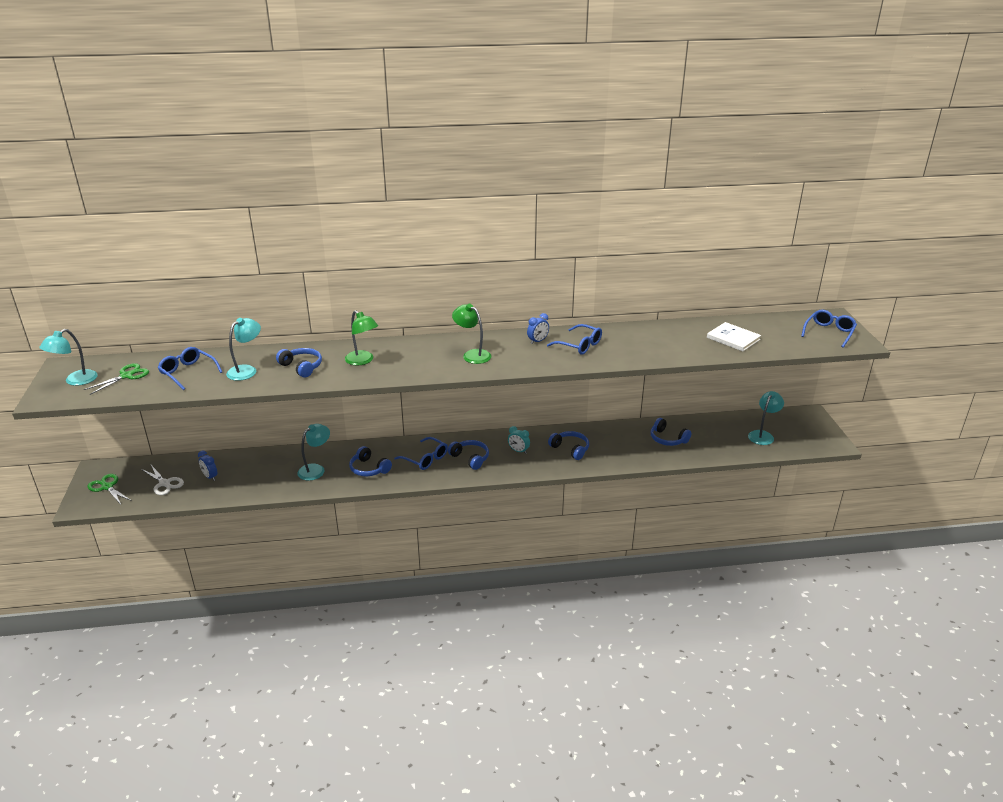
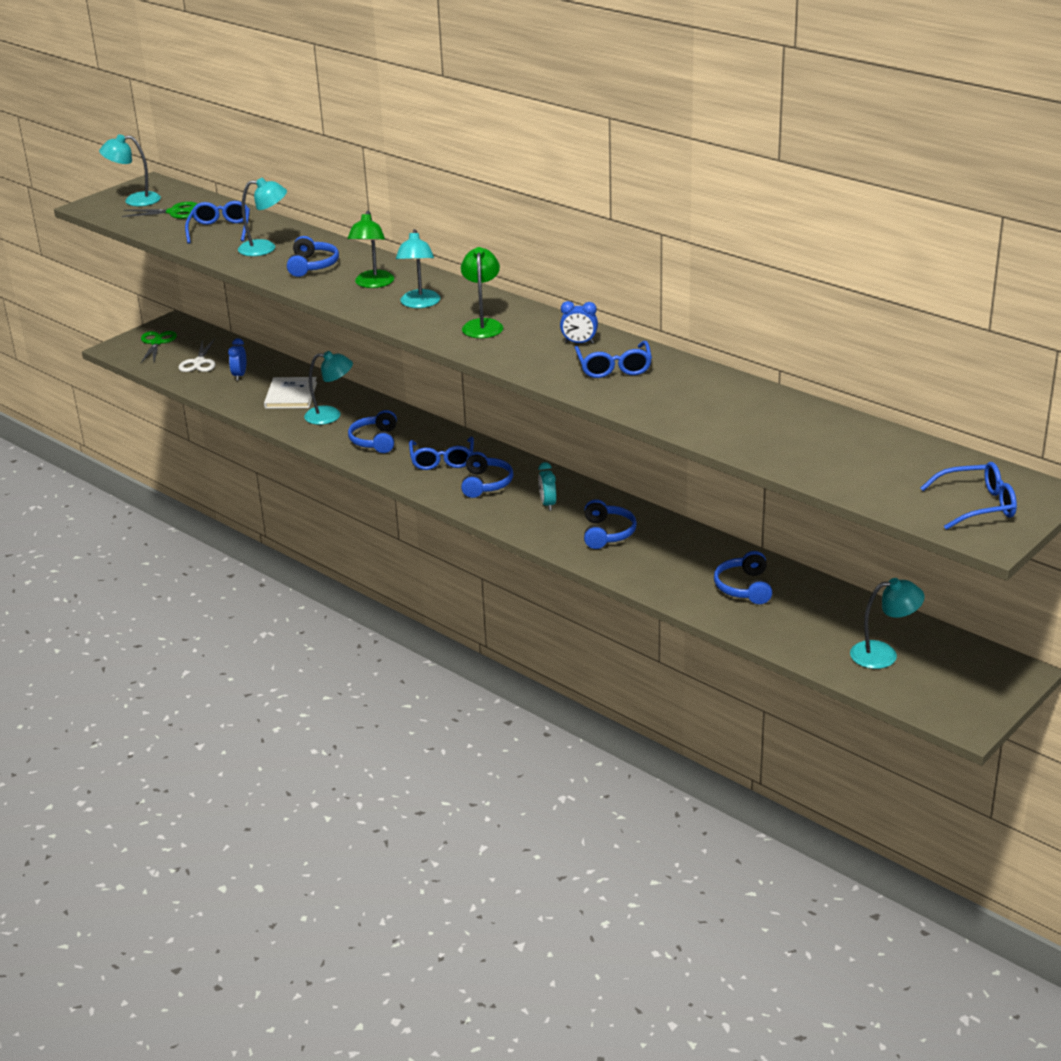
camera: 50 degrees right, 0 degrees up
(414, 359) = (419, 304): none -> turquoise lamp
(733, 338) = (819, 447): white book -> white book (291, 395)

